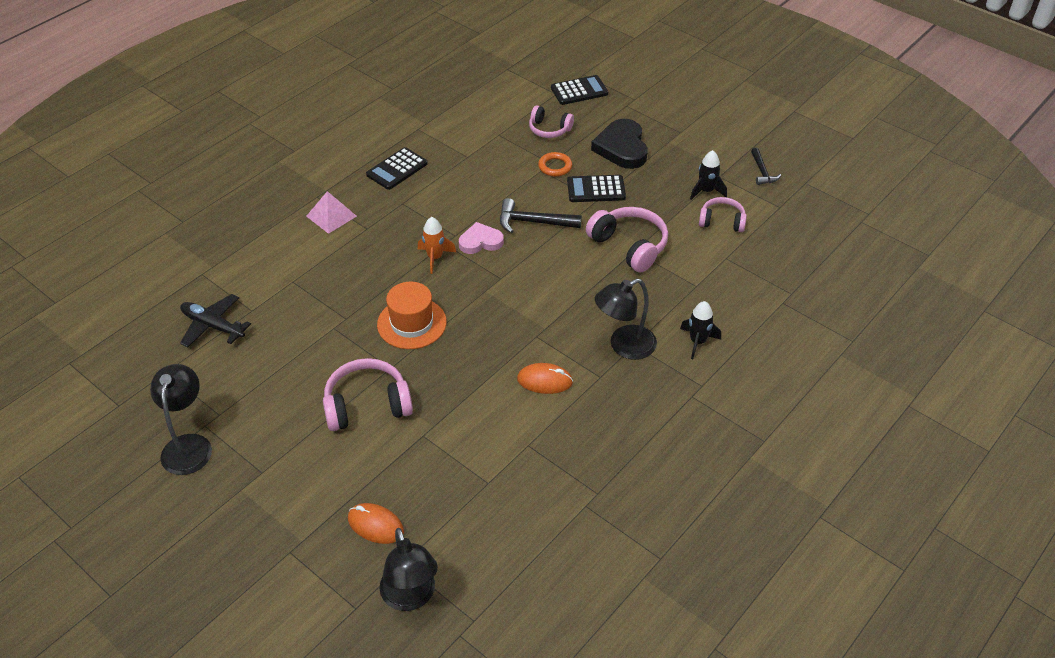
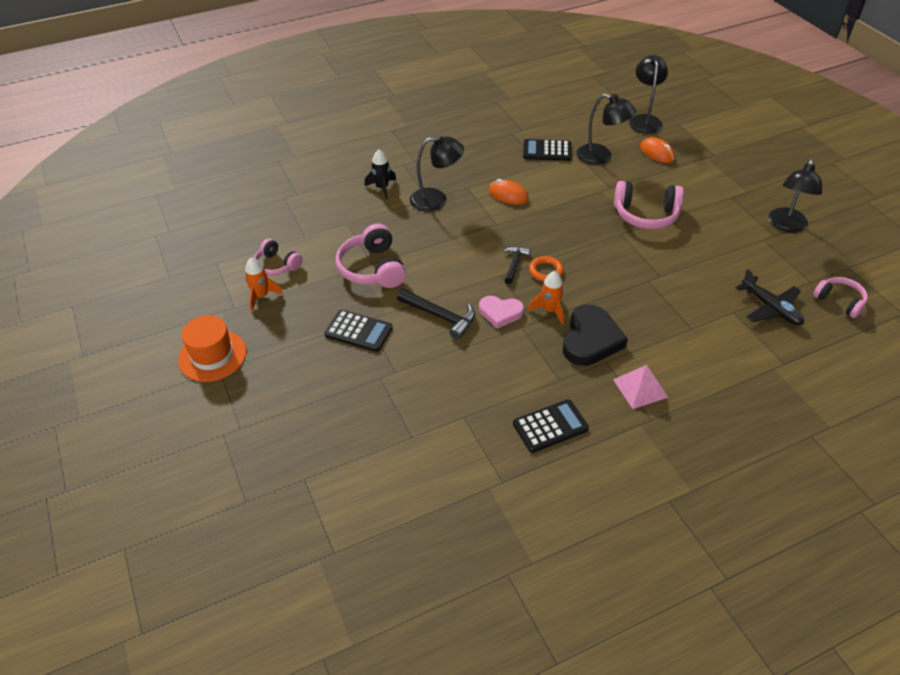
camera: 155 degrees left, 0 degrees up
(411, 323) = (592, 260): orange hat -> orange hat (212, 355)
(453, 489) = (601, 157): none -> black lamp
(549, 129) = (351, 423): pink headphones -> pink headphones (839, 301)
(555, 167) = (379, 371): orange ring -> orange ring (546, 271)
(579, 91) = (273, 472): black calculator -> black calculator (547, 151)
(622, 148) = (294, 371): black heart -> black heart (590, 339)
(706, 191) = (261, 296): black rocket -> orange rocket
(762, 171) = (192, 299): black hammer -> black hammer (514, 264)

